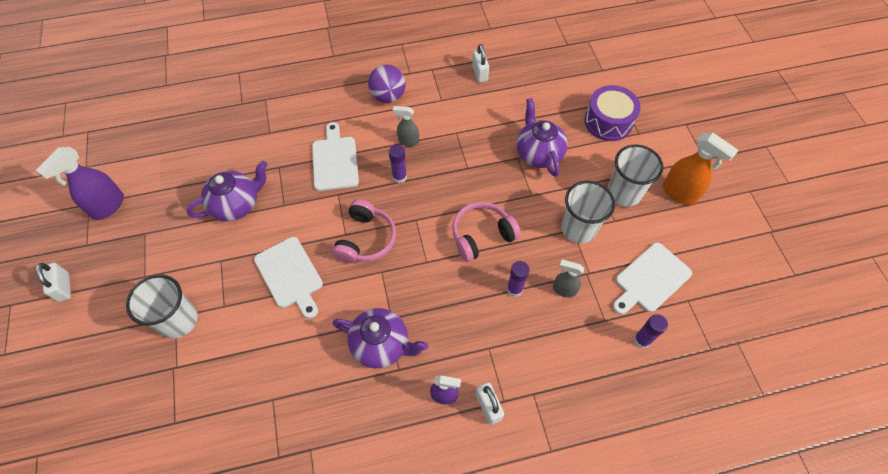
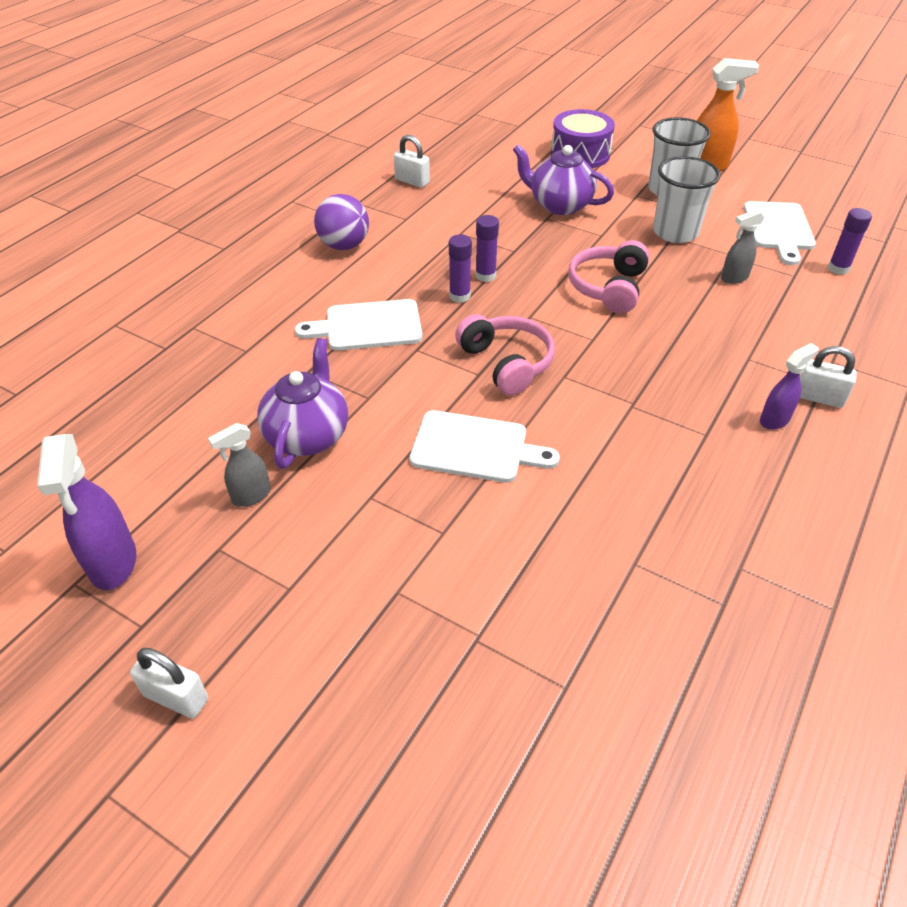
camera: 45 degrees left, 15 degrees down
(178, 320) = (407, 590): white cup -> none
(335, 161) = (368, 326): white cutting board -> white cutting board turned 45 degrees counterclockwise
(382, 345) = (660, 429): purple teapot -> none
(408, 141) = (423, 266): grey spray bottle -> grey spray bottle (251, 496)
(514, 289) = (697, 304): purple glue stick -> purple glue stick (485, 276)

